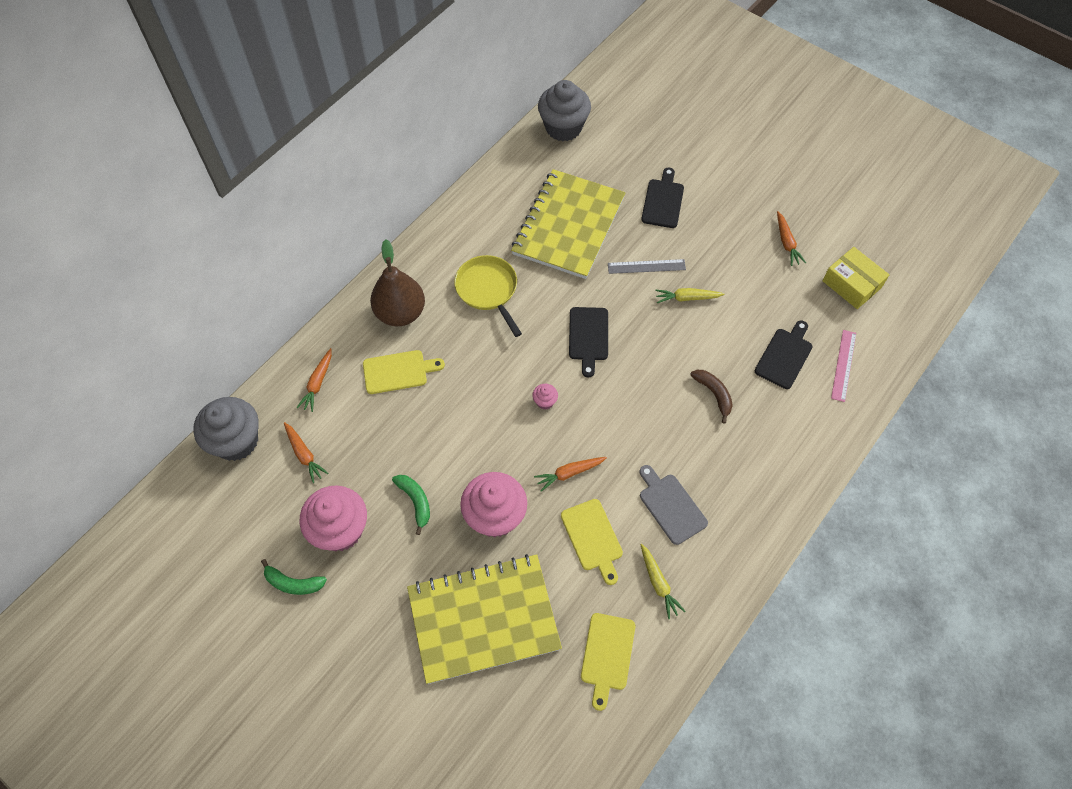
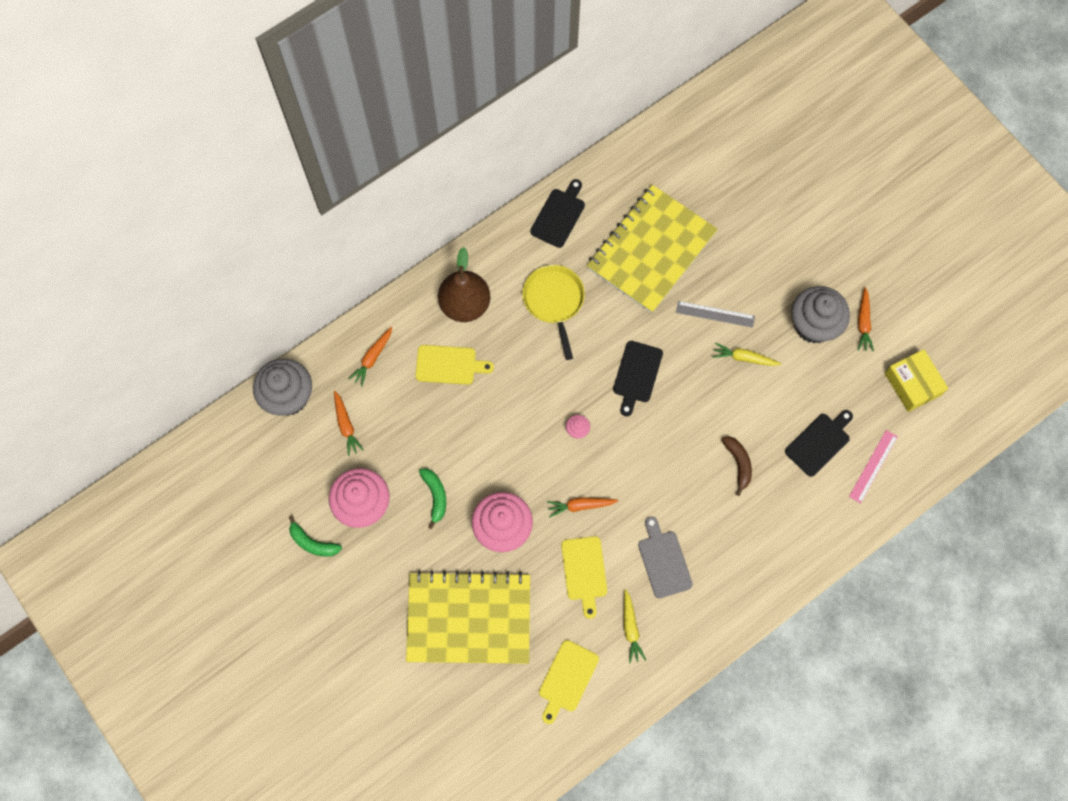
camera: 15 degrees right, 10 degrees up
(563, 127) = (678, 136): grey cupcake -> grey cupcake (813, 325)
(663, 201) = (753, 246): black cutting board -> black cutting board (559, 215)

